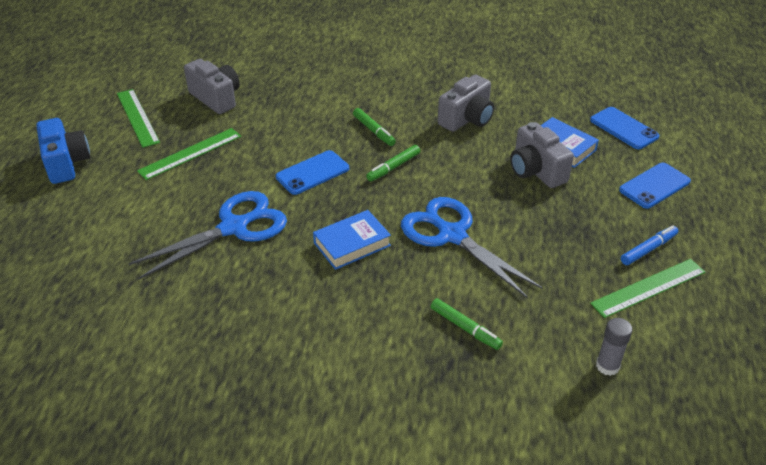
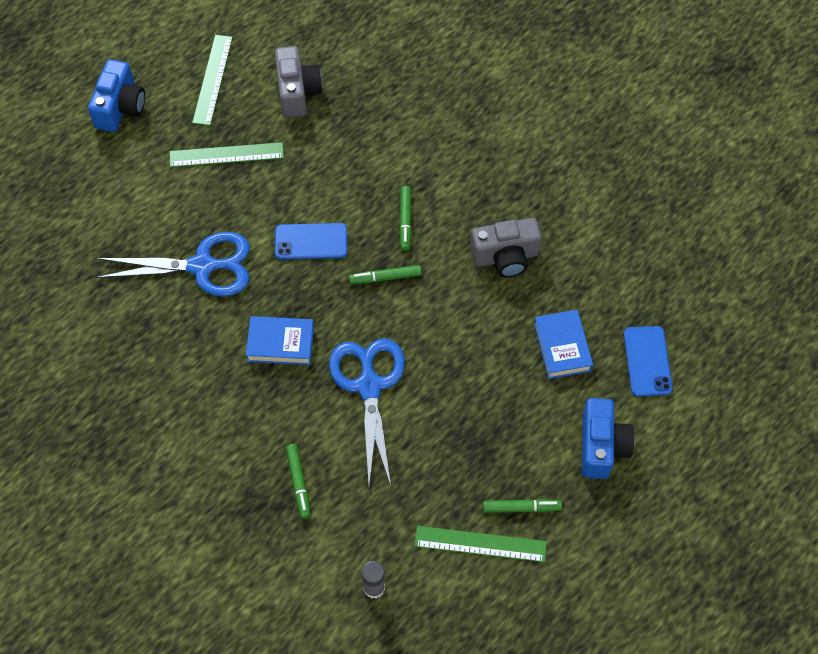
camera: 35 degrees right, 20 degrees up
(536, 171) = (509, 361): grey camera -> none
(648, 249) = (521, 508): blue marker -> green marker
(654, 186) = (601, 446): blue phone -> blue camera

